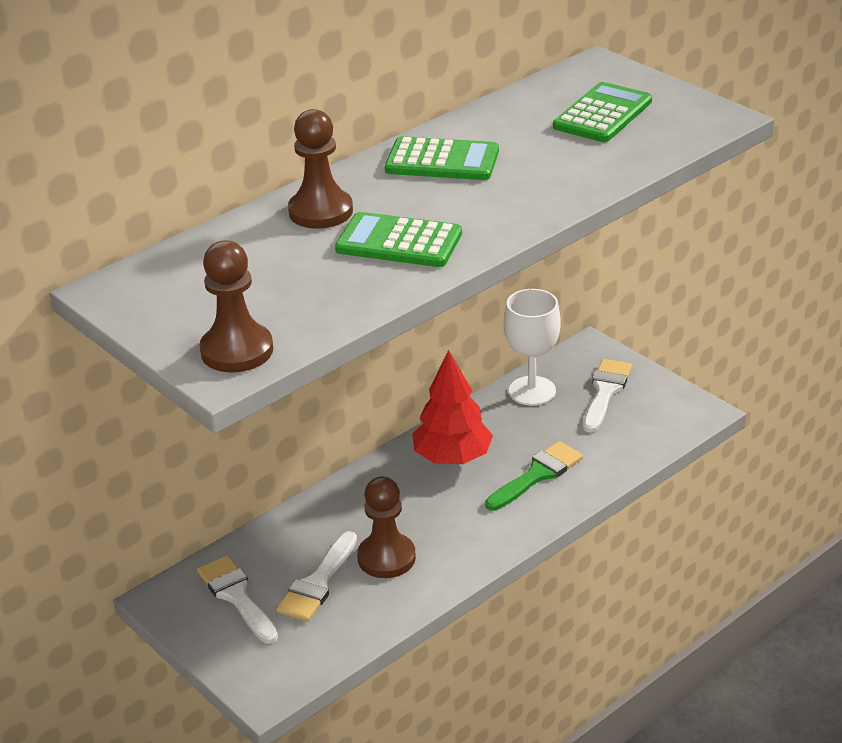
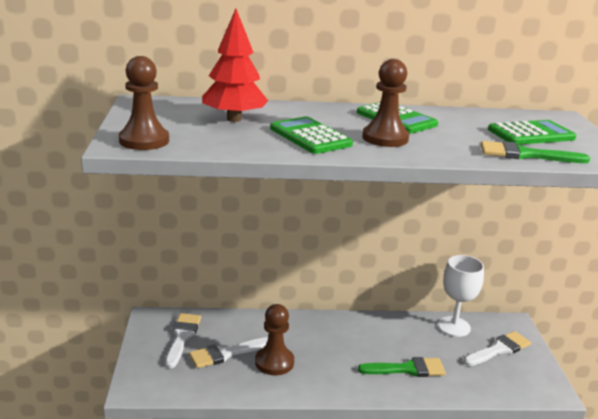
camera: 35 degrees right, 10 degrees down
(320, 211) = (294, 113): brown pawn -> brown pawn (385, 138)
(452, 458) = (369, 335): red tree -> red tree (234, 119)
(635, 153) = (525, 155): none -> green brush

